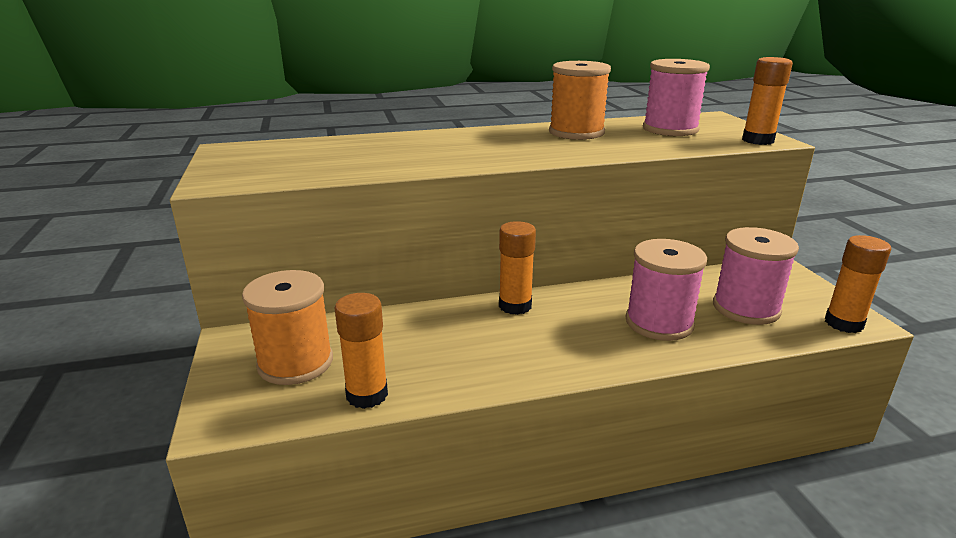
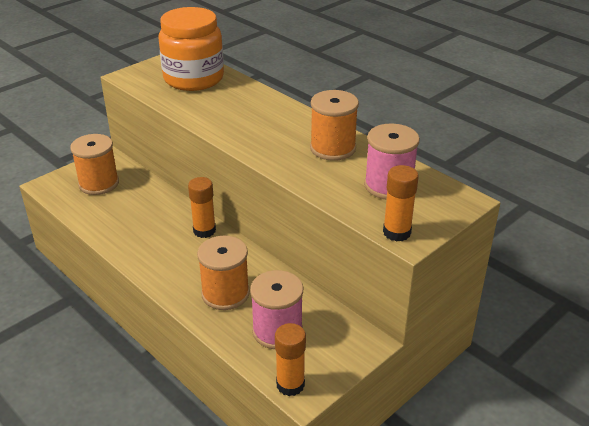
camera: 60 degrees right, 10 degrees up
(308, 153) = (193, 79): none -> orange jar
(367, 395) = (85, 214): orange glue stick -> none
(659, 323) = (225, 293): pink spool -> orange spool

